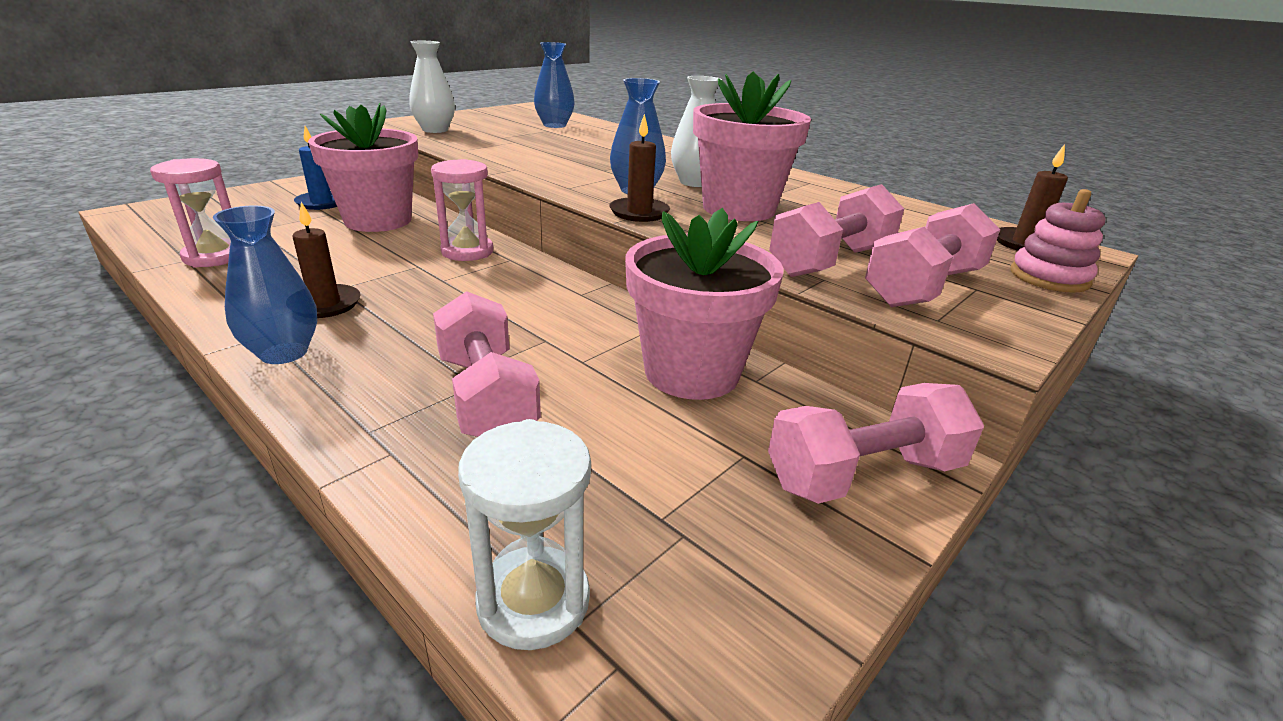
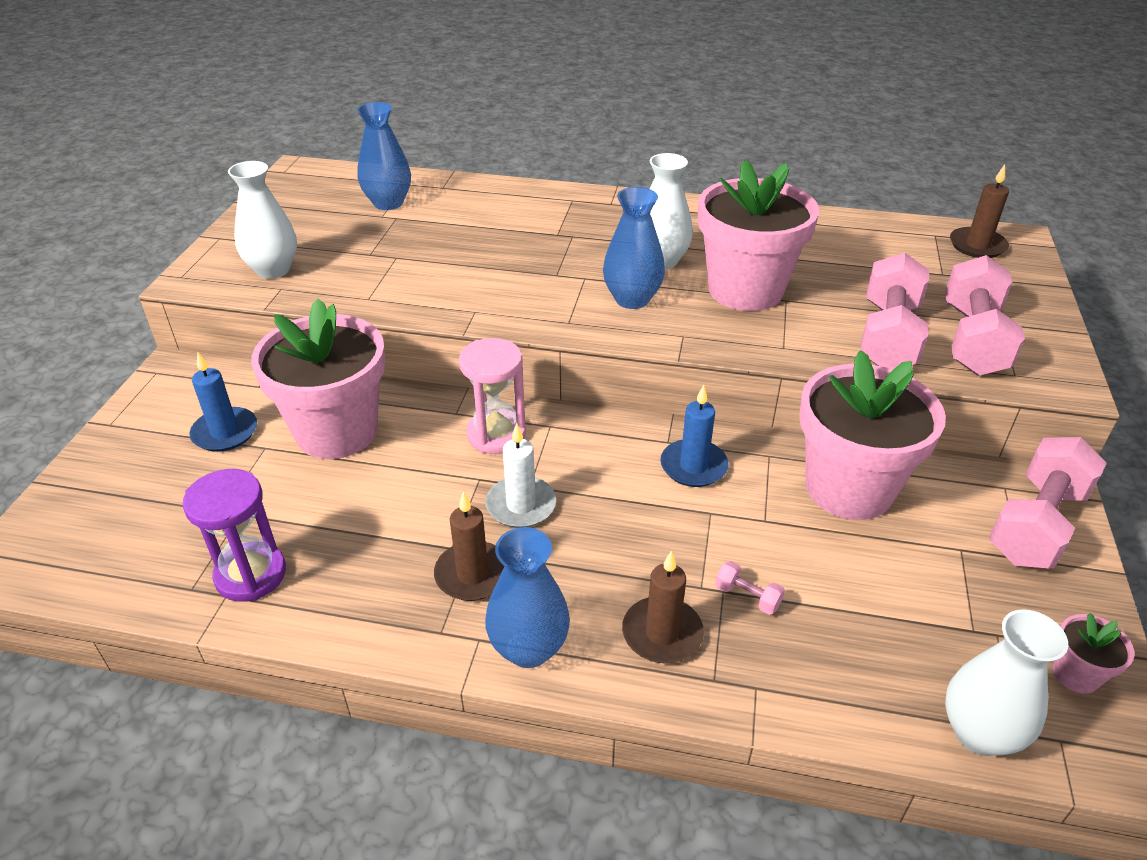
camera: 30 degrees left, 10 degrees up
(214, 257) = (251, 575): pink hourglass -> purple hourglass
(419, 286) = (521, 505): none -> white candle
(486, 397) = (747, 597): pink dumbbell -> pink dumbbell, size x0.40
(533, 601) = (979, 733): white hourglass -> white vase
(577, 312) = (693, 466): none -> blue candle
(639, 212) = (679, 335): brown candle -> brown candle (662, 633)
(729, 617) = (1075, 674): none -> pink flower pot
(1049, 277) = (1027, 286): pink stacking toy -> none

